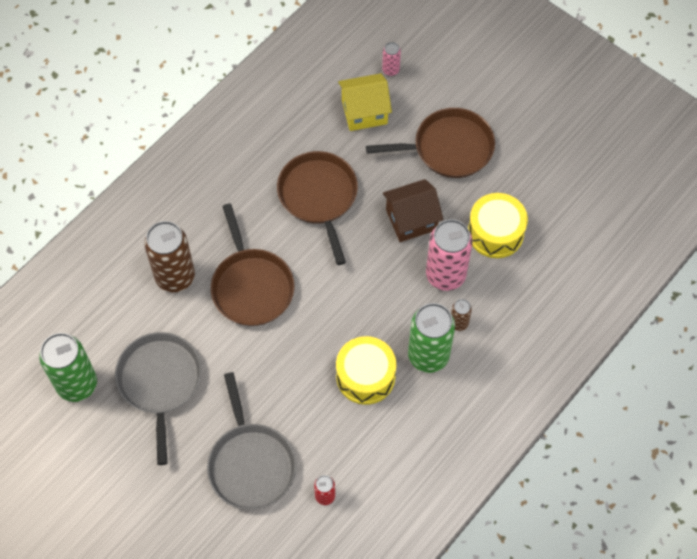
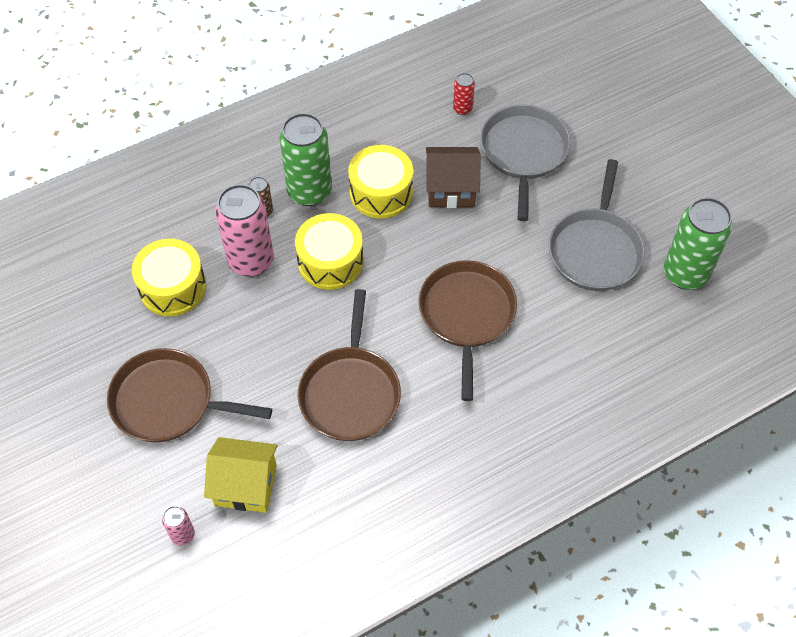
camera: 160 degrees left, 5 degrees down
(175, 277) = (550, 353): brown can -> none
(380, 296) = (330, 261): none -> yellow drum
(411, 220) = (256, 331): brown house -> brown house (451, 189)

